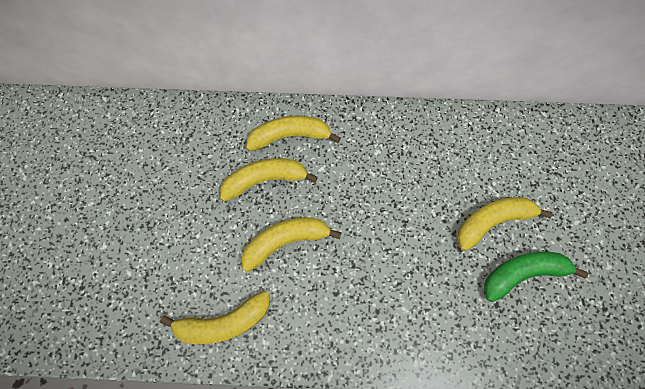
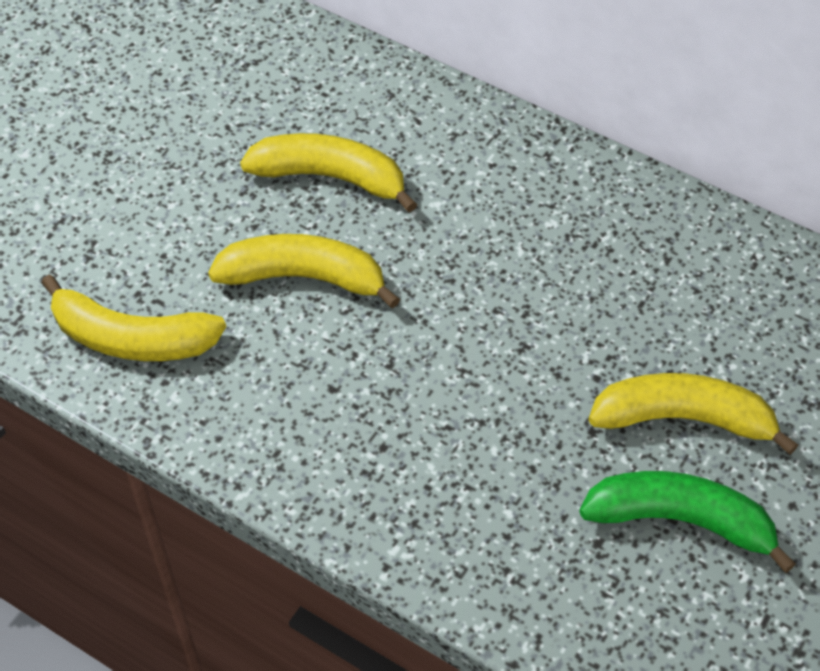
camera: 30 degrees right, 15 degrees down
(290, 136) = (416, 134): yellow banana -> none

